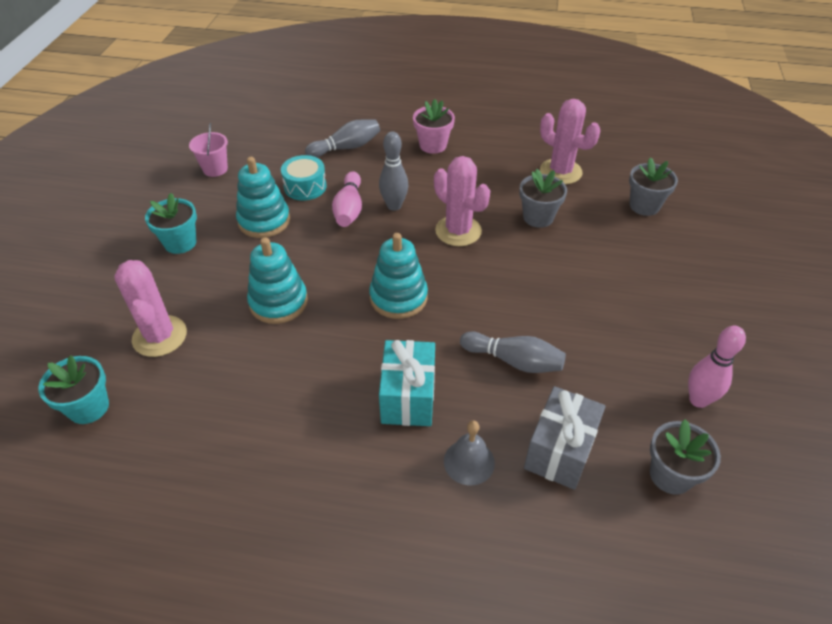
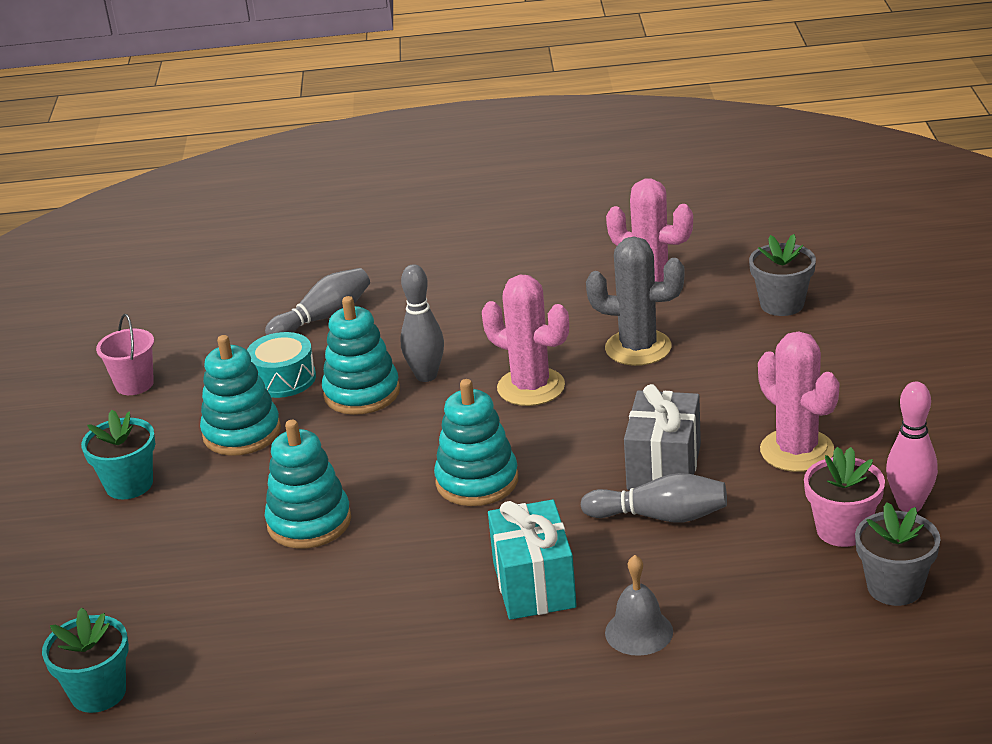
camera: 10 degrees left, 15 degrees down
(160, 336) = (157, 596): pink cactus -> pink cactus (797, 451)
(349, 209) = (362, 393): pink bowling pin -> turquoise stacking toy
(433, 145) = (453, 289): pink flower pot -> pink flower pot (842, 530)
(538, 217) = (638, 348): grey flower pot -> grey cactus
(560, 451) = (750, 595): grey gift -> grey gift (664, 467)

